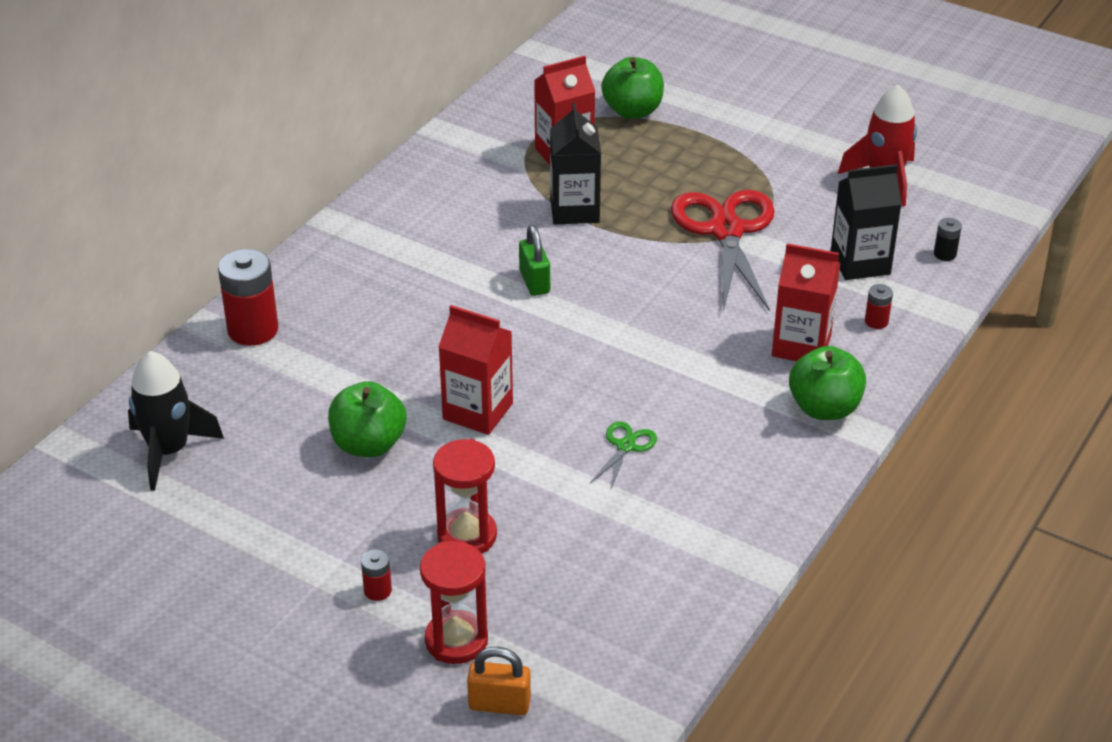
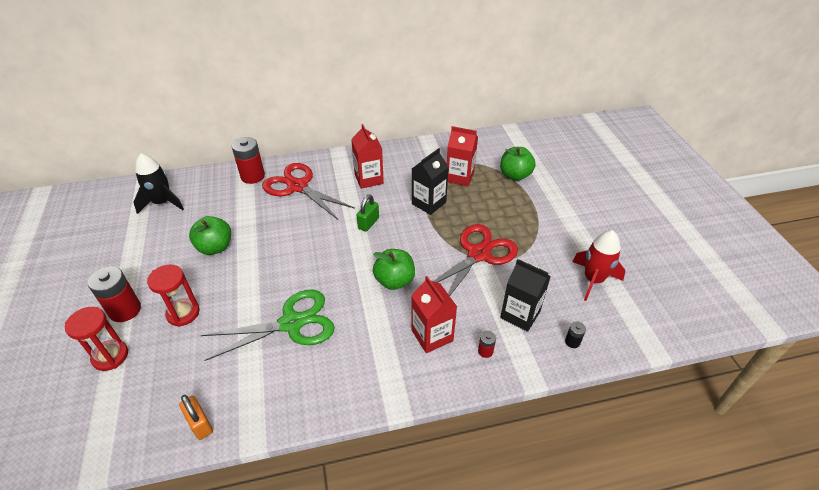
camera: 45 degrees right, 5 degrees up
(352, 300) = (298, 187): none -> red scissors
(377, 590) = (125, 310): red battery -> red battery, size x2.12
(478, 411) = (267, 263): red carton -> red carton (369, 179)
(499, 704) = (76, 400): orange padlock -> orange padlock (200, 424)
(625, 446) = (291, 323): green scissors -> green scissors, size x2.30
(824, 408) = (396, 377): green apple -> green apple (394, 281)

